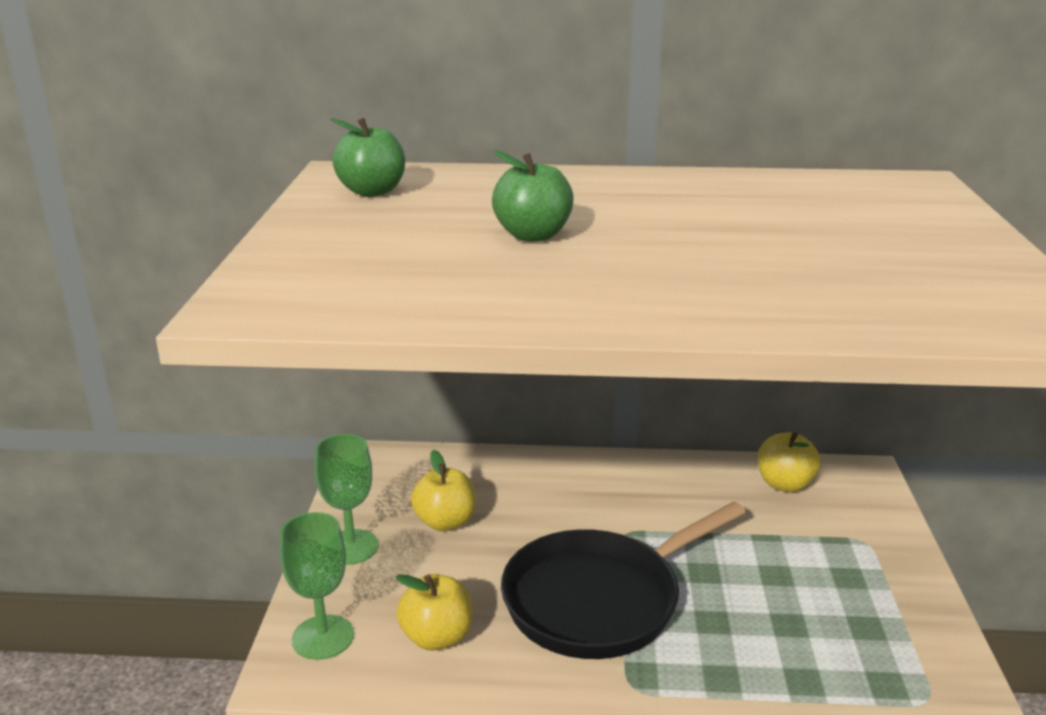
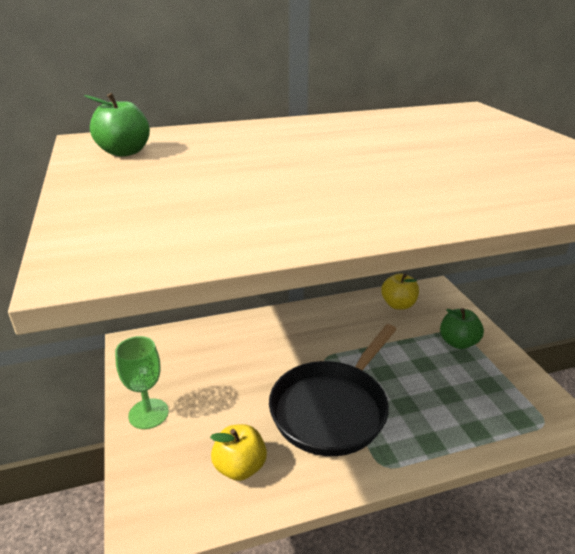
camera: 20 degrees left, 5 degrees up
(323, 637) = (157, 492): green goblet -> none
(445, 522) = (207, 378): yellow apple -> none
(533, 235) = (273, 170): green apple -> green apple (458, 342)

